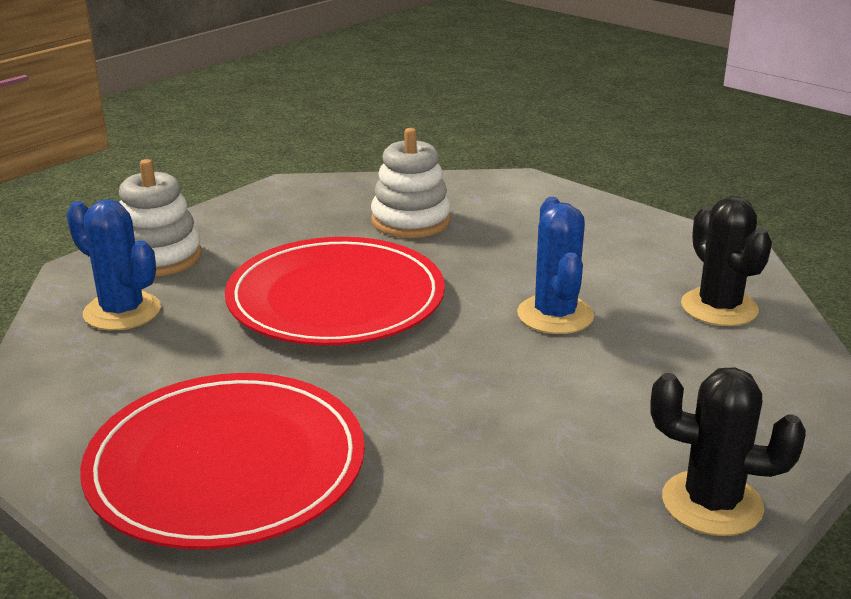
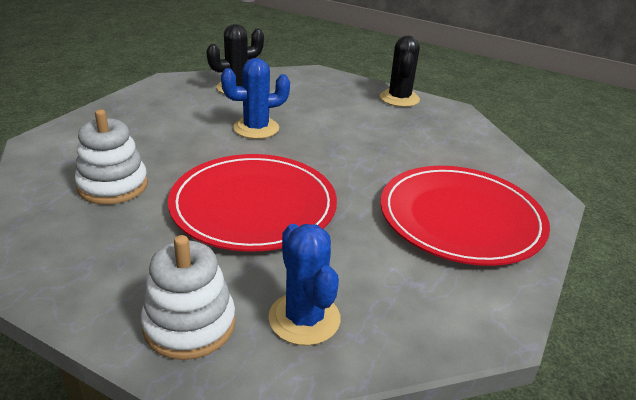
camera: 105 degrees left, 5 degrees up
(122, 312) = (304, 318): blue cactus -> blue cactus turned 45 degrees counterclockwise

